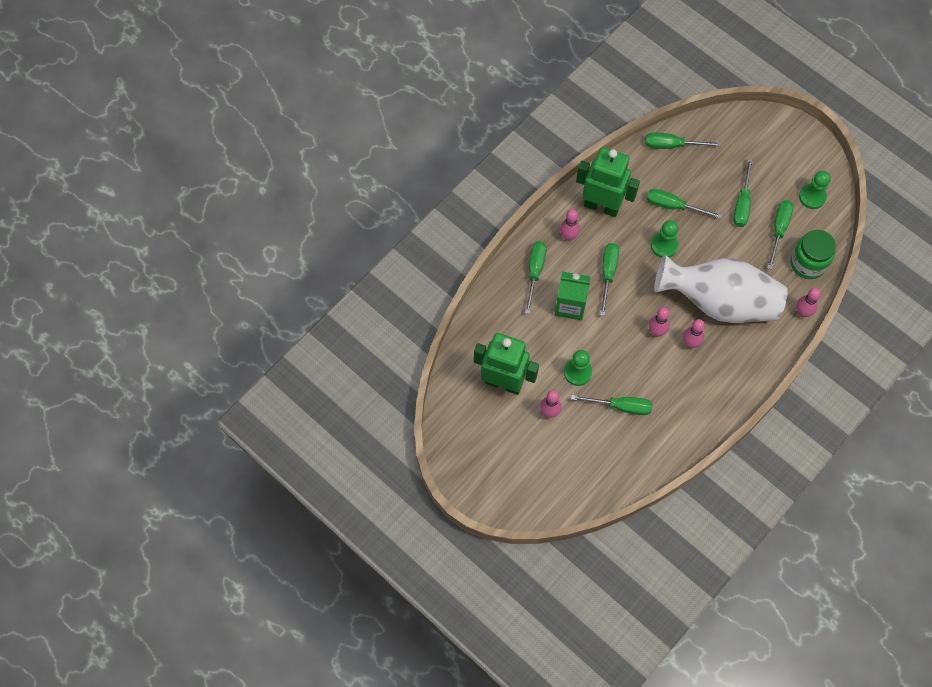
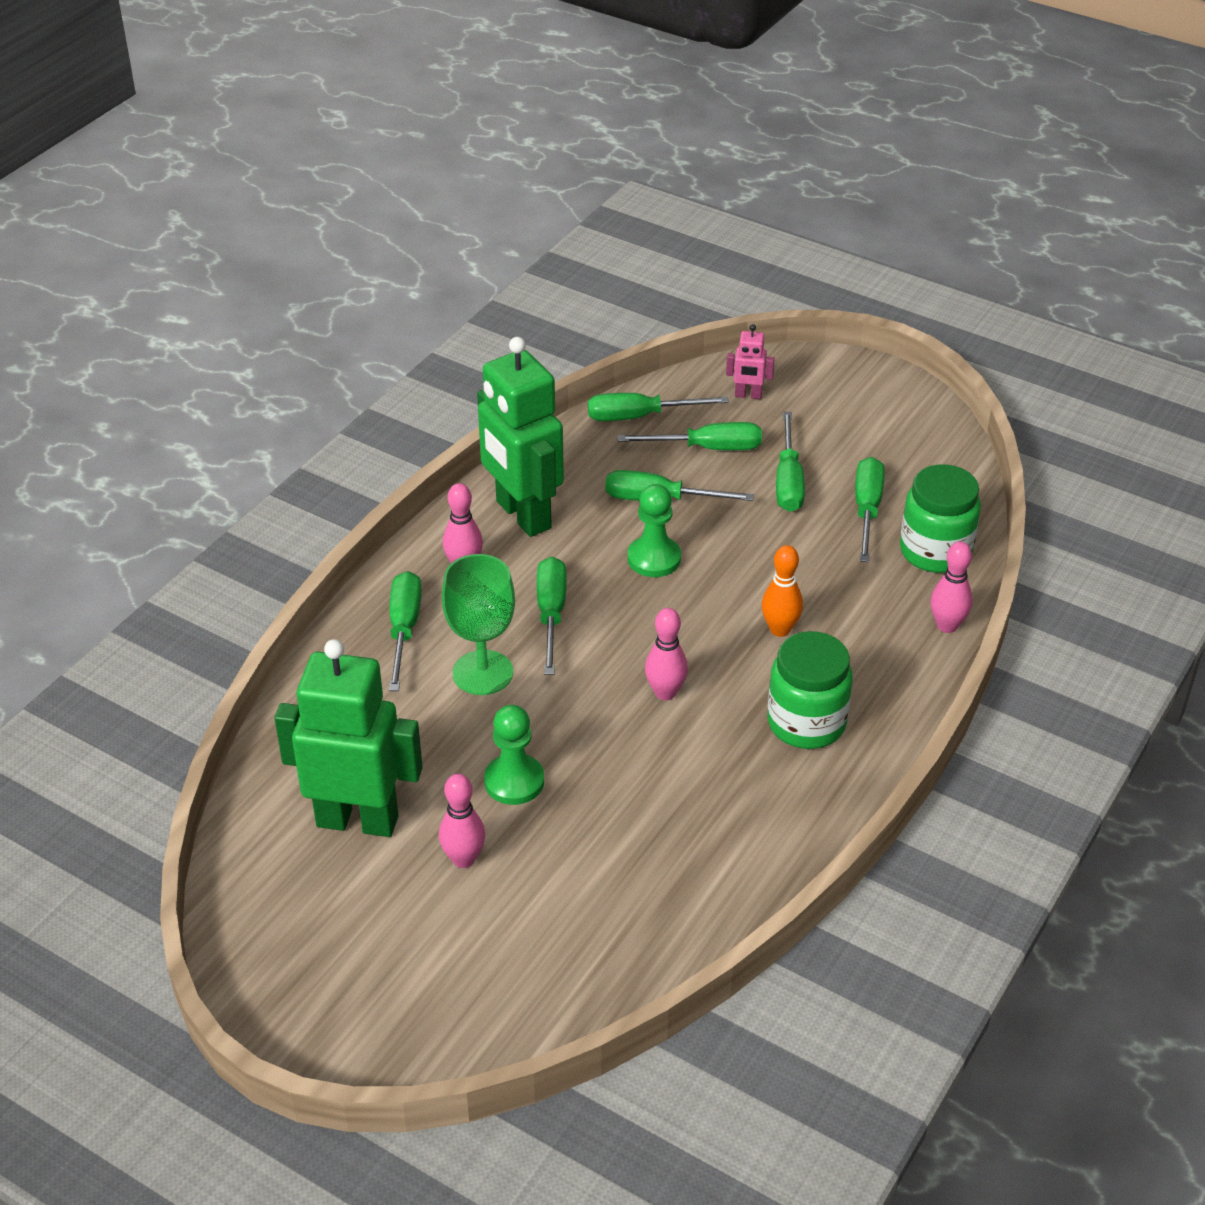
camera: 10 degrees left, 25 degrees down
(570, 305) = (483, 673): green carton -> green goblet
(601, 206) = (522, 515): green robot -> green robot turned 135 degrees counterclockwise
(620, 406) = (615, 828): green screwdriver -> green screwdriver (707, 448)
(690, 343) = (738, 702): pink bowling pin -> none
(719, 301) = (780, 629): white vase -> orange bowling pin
(720, 361) = (806, 723): none -> green jar
(732, 138) = (748, 395): none -> pink robot
(812, 197) = (915, 457): green pawn -> none

